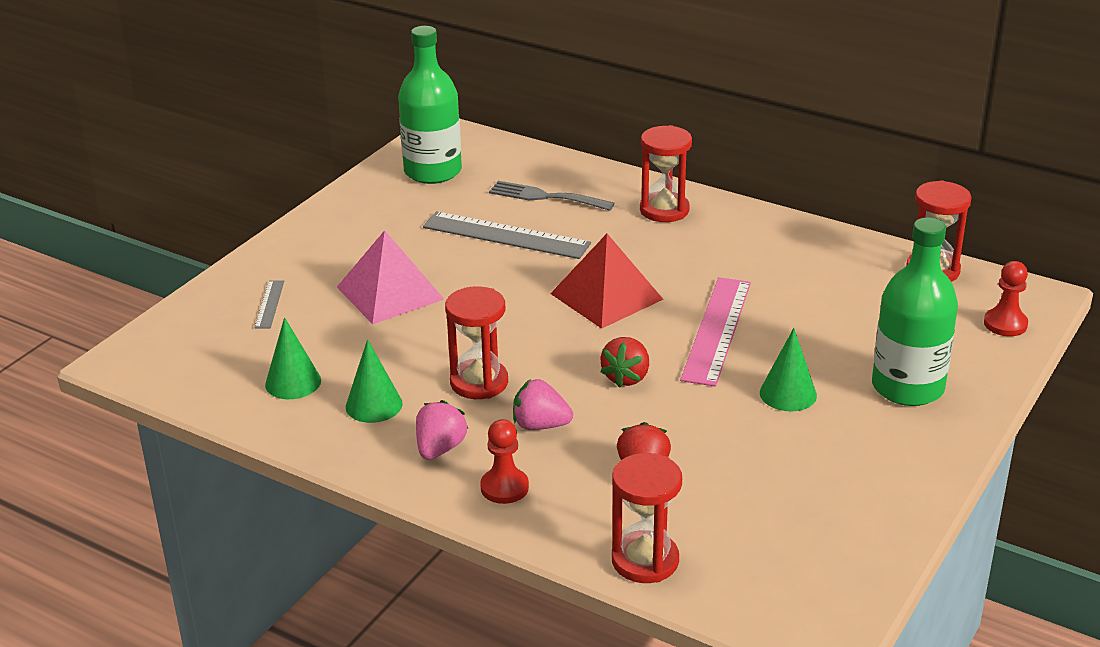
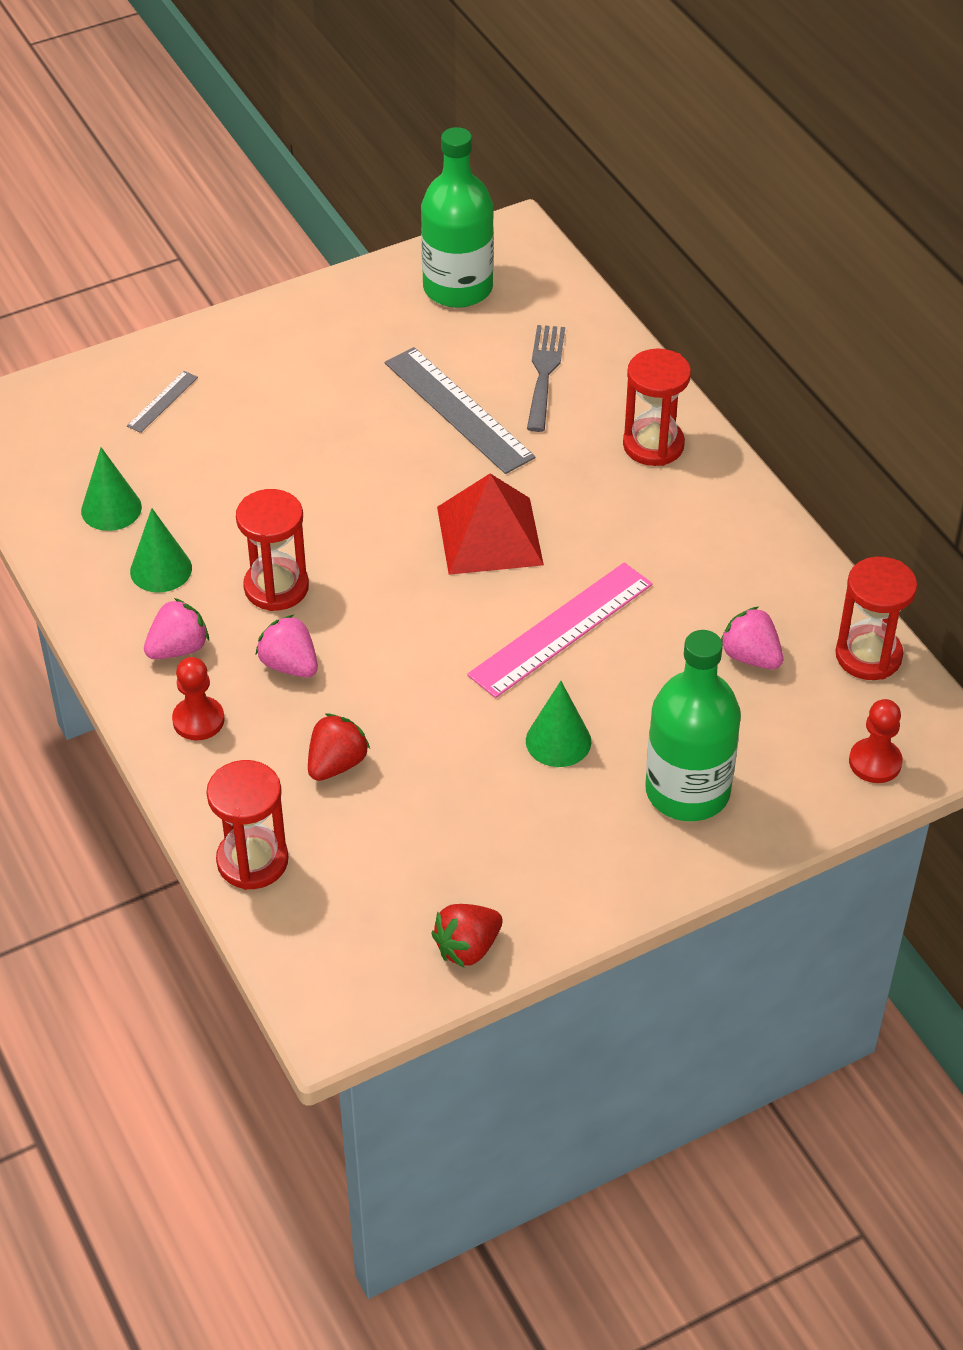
camera: 30 degrees right, 15 degrees up
(390, 293) = (284, 437): pink pyramid -> none
(545, 197) = (544, 373): grey fork -> grey fork turned 45 degrees clockwise
(626, 377) = (419, 646): red strawberry -> red strawberry (467, 948)
(860, 298) = (750, 656): none -> pink strawberry

